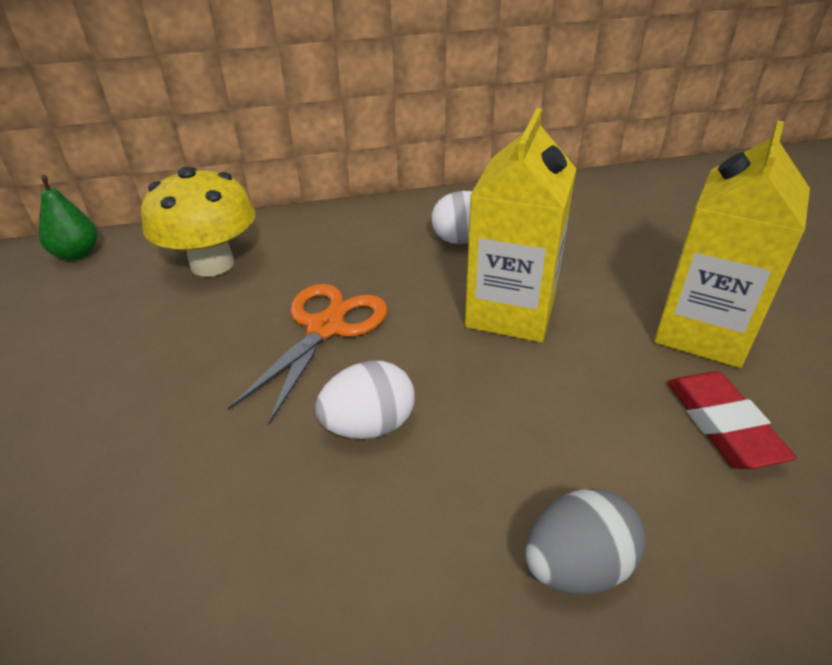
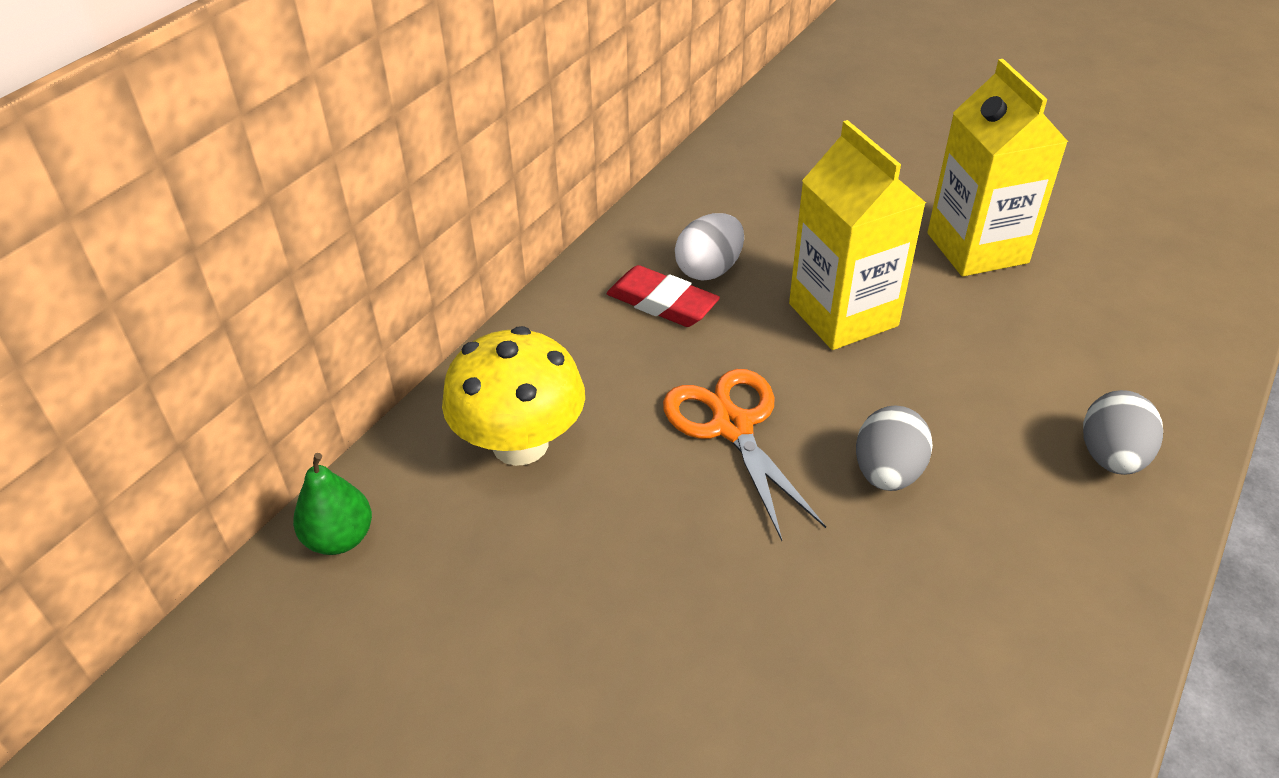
camera: 45 degrees left, 5 degrees up
(369, 426) = (887, 473): white egg -> grey egg
(722, 425) = (1066, 312): red eraser -> red eraser (662, 303)

